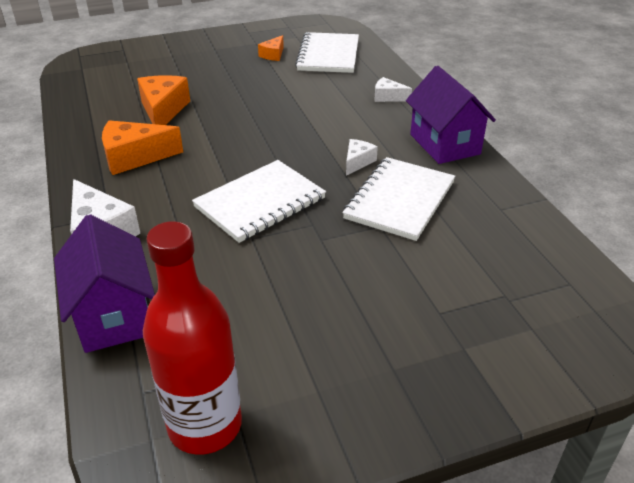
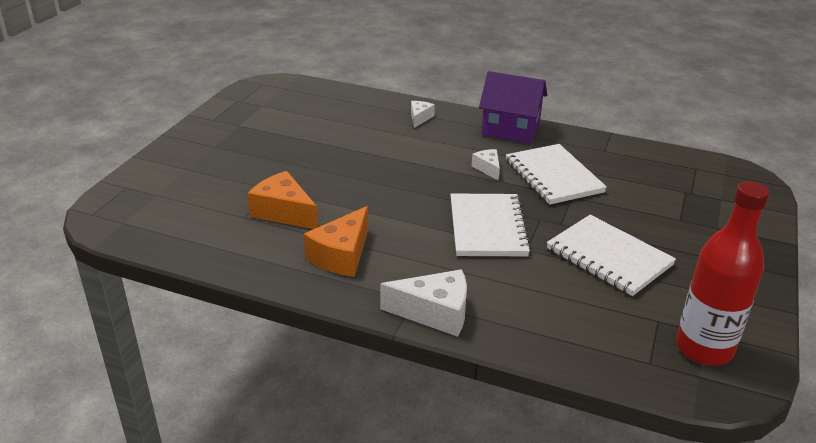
camera: 50 degrees left, 5 degrees down
(114, 315) = (553, 345): purple house -> none
(273, 55) = (275, 128): orange cheese -> none
(328, 55) = (318, 108): white notebook -> white notebook (609, 257)
(388, 97) = (420, 118): white cheese -> white cheese turned 135 degrees clockwise

